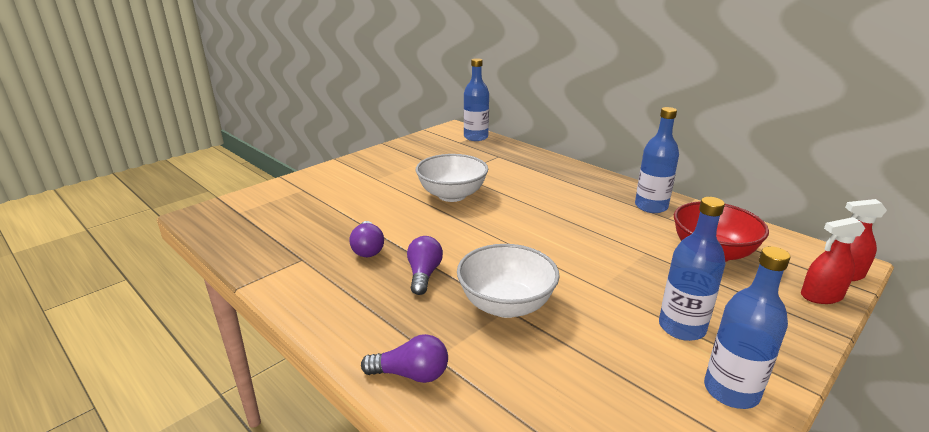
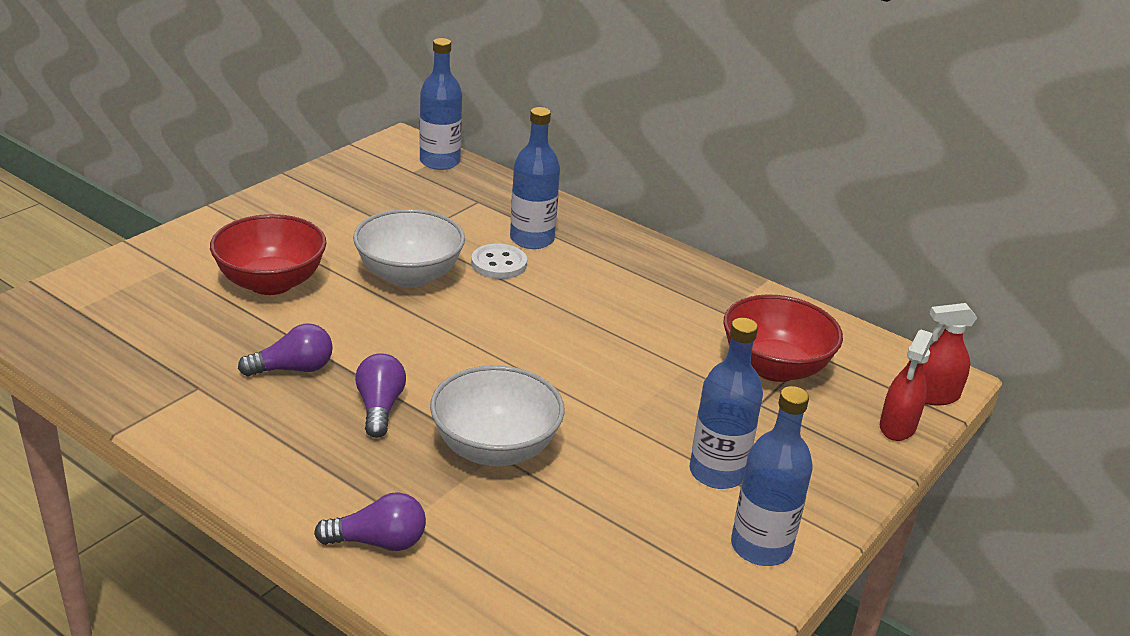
camera: 10 degrees left, 5 degrees up
(363, 198) = (271, 283): none -> red bowl
(368, 249) = (293, 369): purple light bulb -> purple light bulb turned 90 degrees counterclockwise
(511, 189) = (499, 264): none -> white button
(651, 206) = (703, 294): blue bottle -> blue bottle (532, 239)
(821, 296) = (897, 426): red spray bottle -> red spray bottle turned 45 degrees counterclockwise

